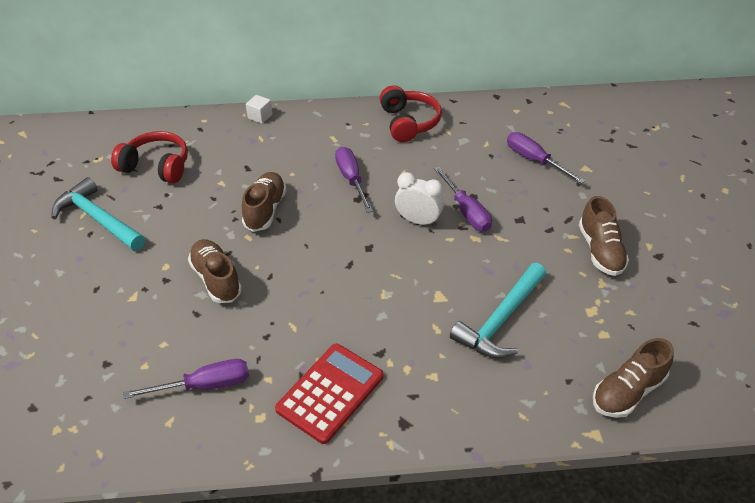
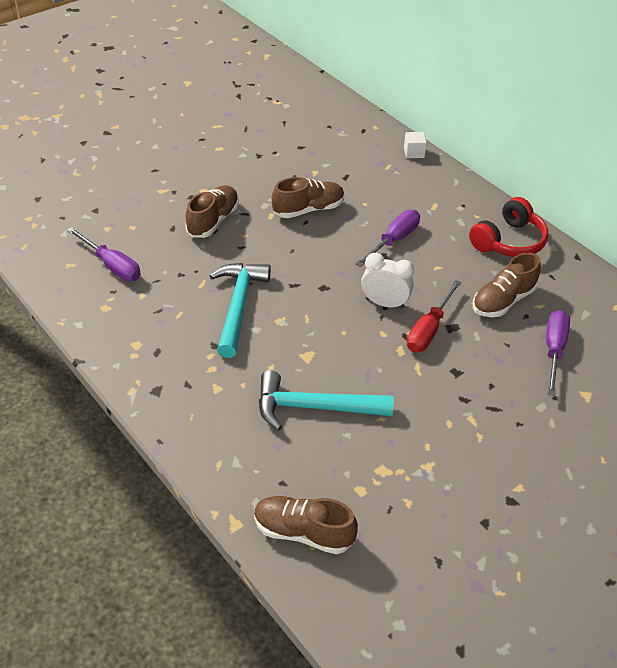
camera: 55 degrees right, 0 degrees up
(98, 219) = (218, 135): turquoise hammer -> turquoise hammer (238, 306)
(156, 166) = (298, 132): red headphones -> none
(330, 393) = (154, 334): red calculator -> none
(418, 221) = (384, 303): white clock -> white clock turned 60 degrees counterclockwise
(466, 211) = (429, 330): purple screwdriver -> red screwdriver
(600, 250) = (472, 449): brown shoe -> brown shoe (503, 301)

